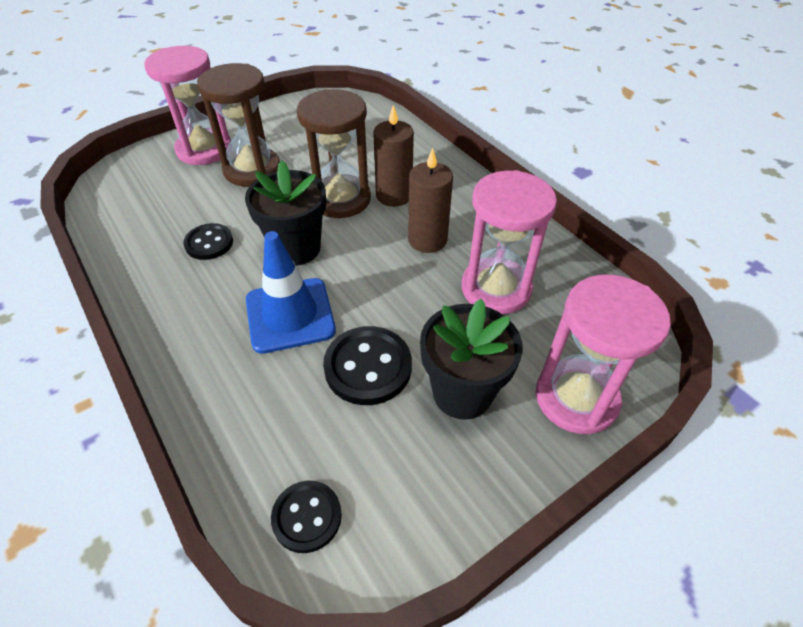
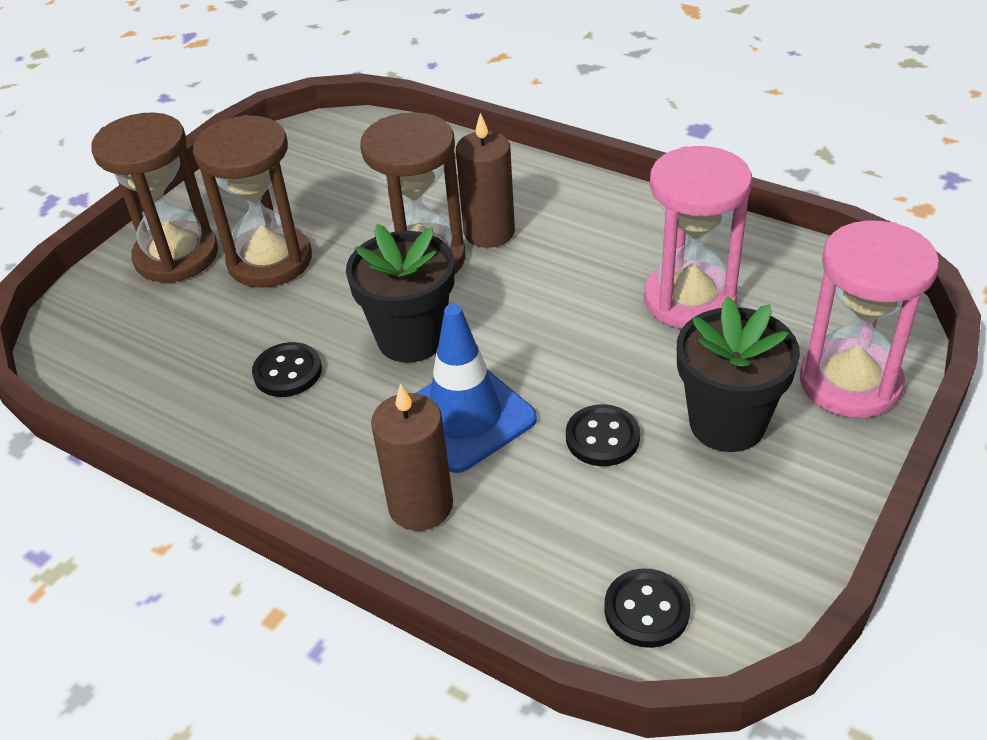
camera: 20 degrees left, 5 degrees down
(204, 149) = (176, 256): pink hourglass -> brown hourglass
(368, 367) = (602, 437): black button -> black button, size x0.65
(427, 240) = (570, 272): brown candle -> brown candle (420, 505)

